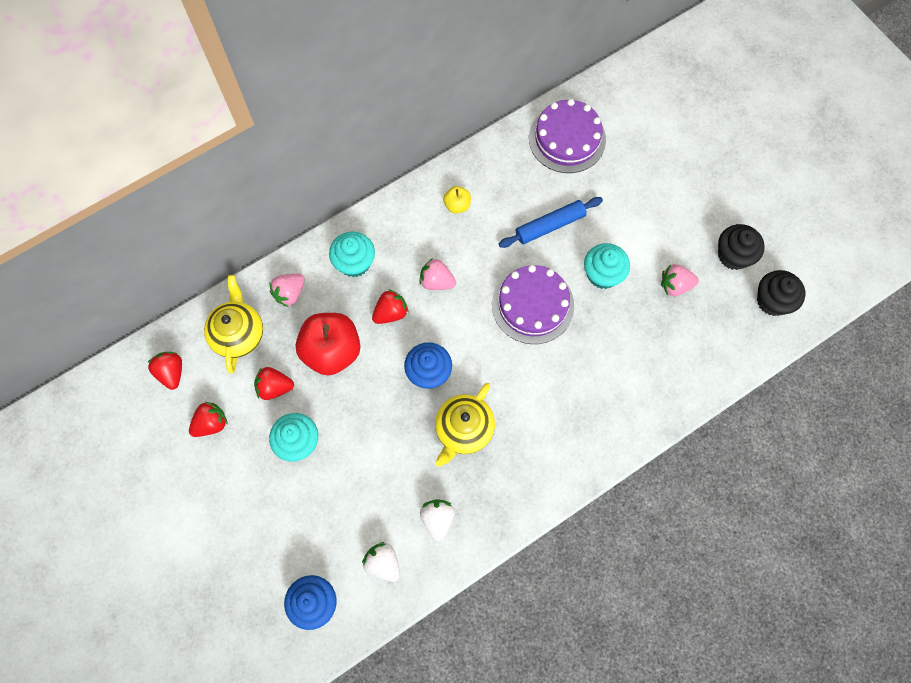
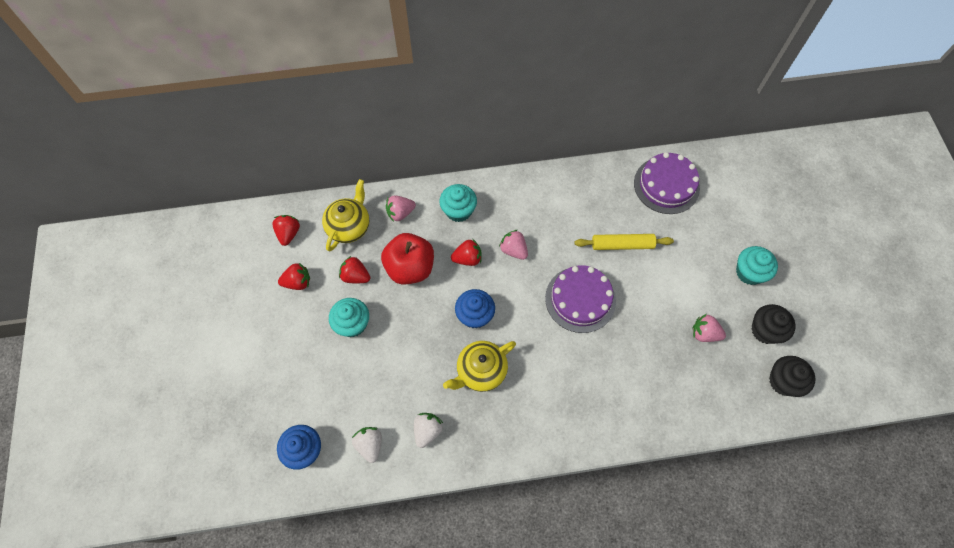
camera: 25 degrees right, 5 degrees down
(457, 205) = (556, 200): yellow apple -> none
(550, 226) = (622, 245): blue rolling pin -> yellow rolling pin
(602, 274) = (648, 299): turquoise cupcake -> turquoise cupcake (749, 272)

